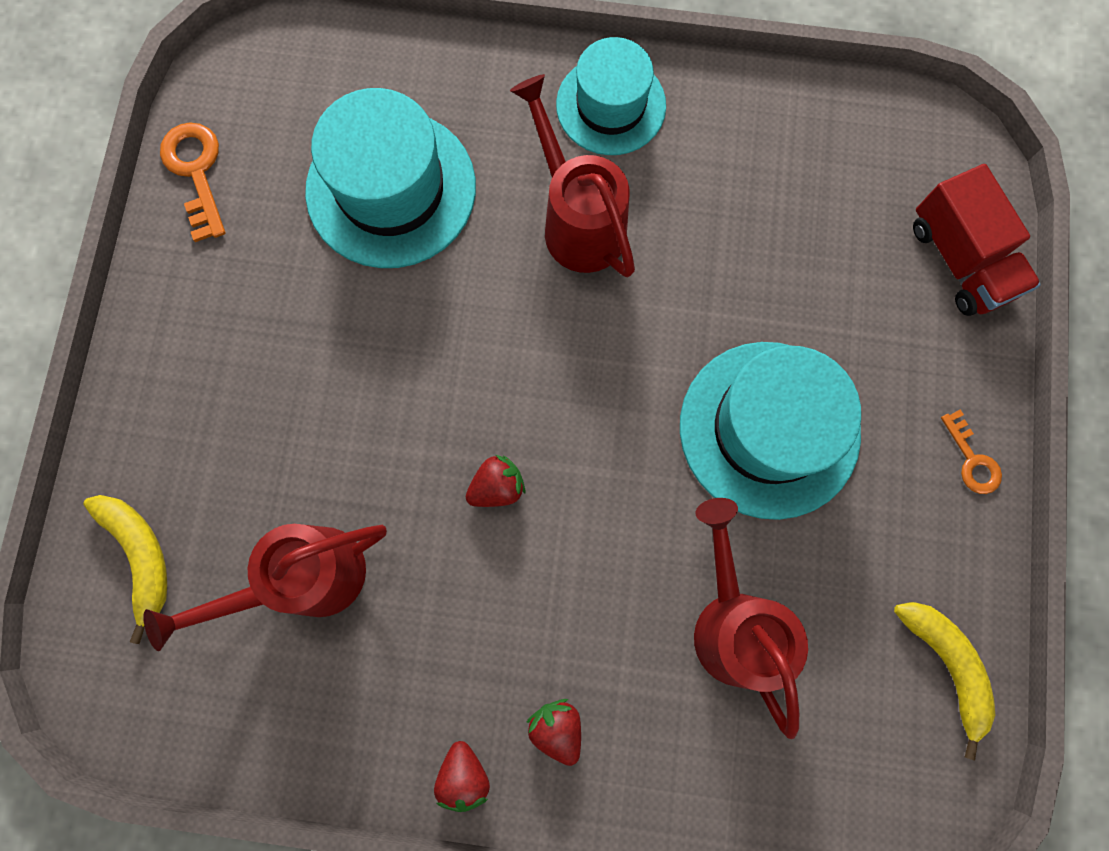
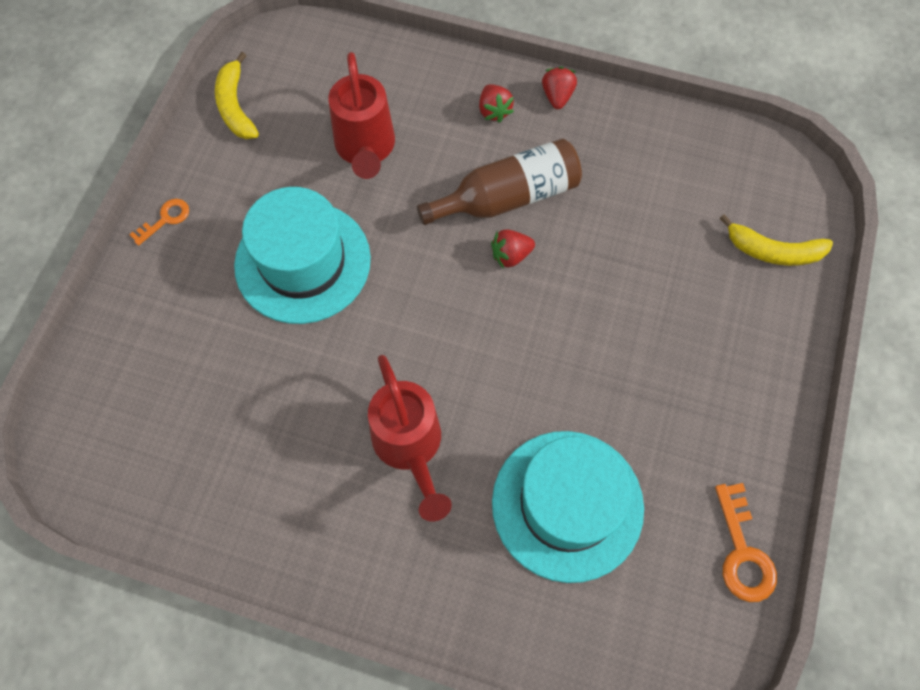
camera: 170 degrees left, 10 degrees down
(140, 556) = (773, 251): yellow banana -> yellow banana turned 60 degrees counterclockwise
(305, 578) = (654, 219): red watering can -> none
(514, 577) = (508, 197): none -> brown bottle
(611, 105) = (357, 553): turquoise hat -> none
(960, 259) = (109, 362): red truck -> none
(972, 459) = (165, 219): orange key -> orange key turned 60 degrees clockwise

